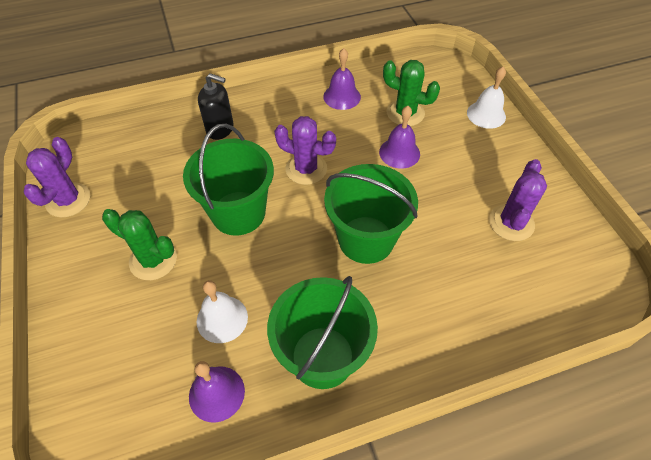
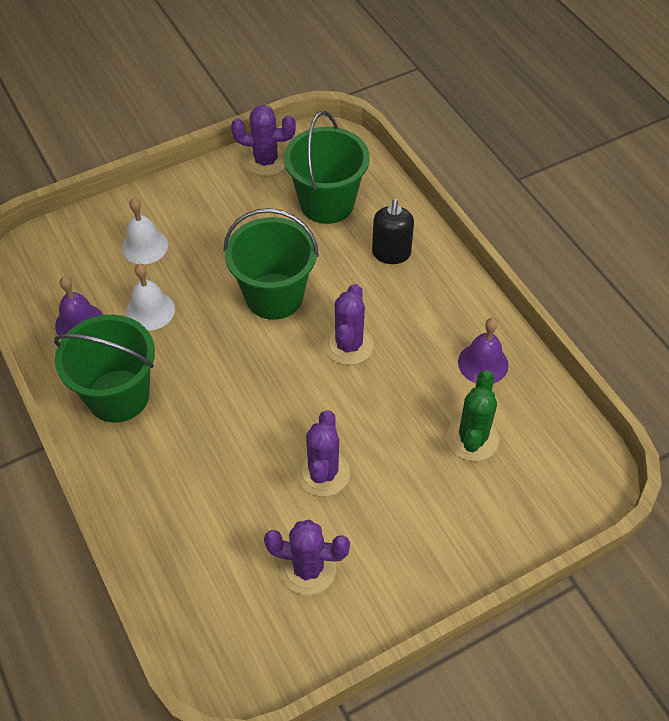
camera: 80 degrees right, 0 degrees up
(153, 260) = (207, 243): green cactus -> none
(366, 239) = (258, 416): green bucket -> green bucket (327, 203)
(399, 153) = (397, 438): purple bell -> none
(426, 202) = (323, 473): none -> purple cactus
(486, 114) = (499, 540): white bell -> white bell (145, 246)

